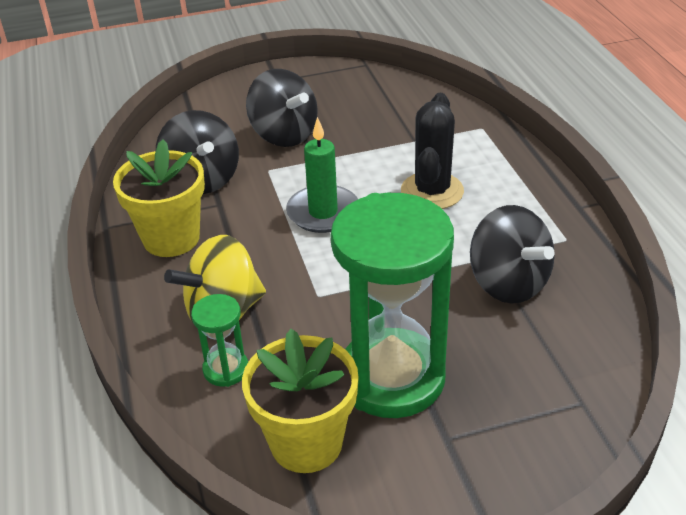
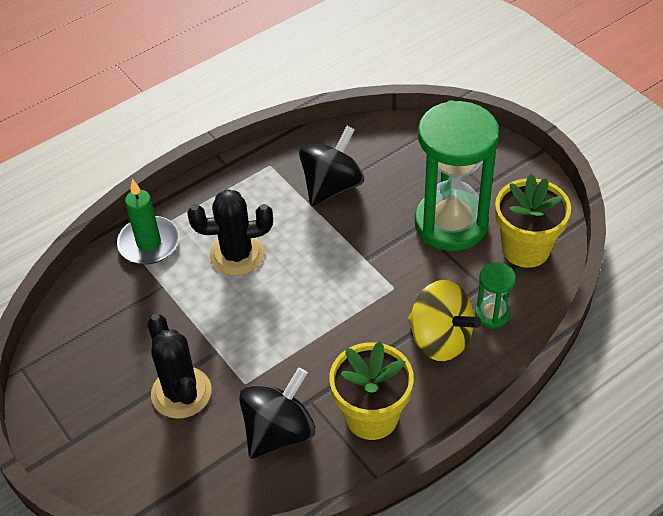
camera: 110 degrees left, 10 degrees up
(284, 135) = (181, 393): black spinning top -> black cactus
(323, 212) = (293, 319): green candle -> green candle (149, 243)

